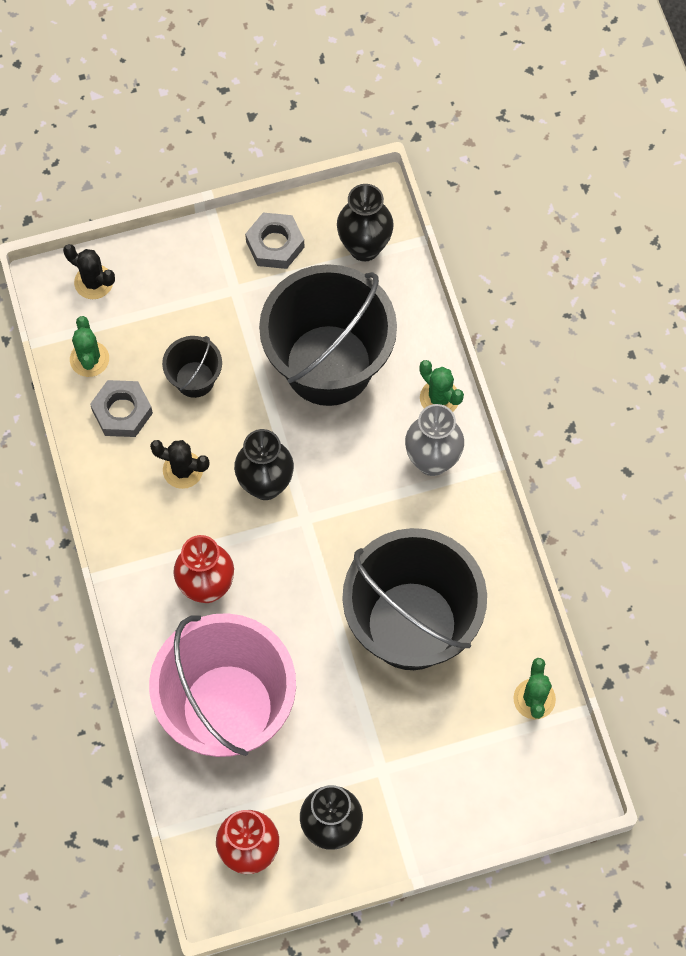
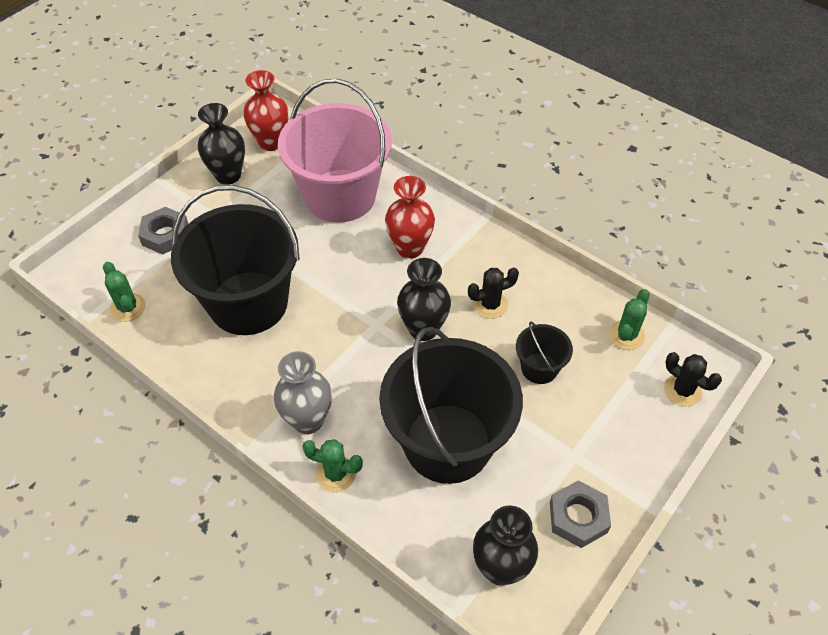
camera: 145 degrees right, 15 degrees down
(89, 359) = (626, 335): green cactus -> green cactus turned 75 degrees clockwise
(93, 282) = (682, 390): black cactus -> black cactus turned 45 degrees clockwise
(122, 412) = (568, 315): grey nut -> grey nut (165, 235)

